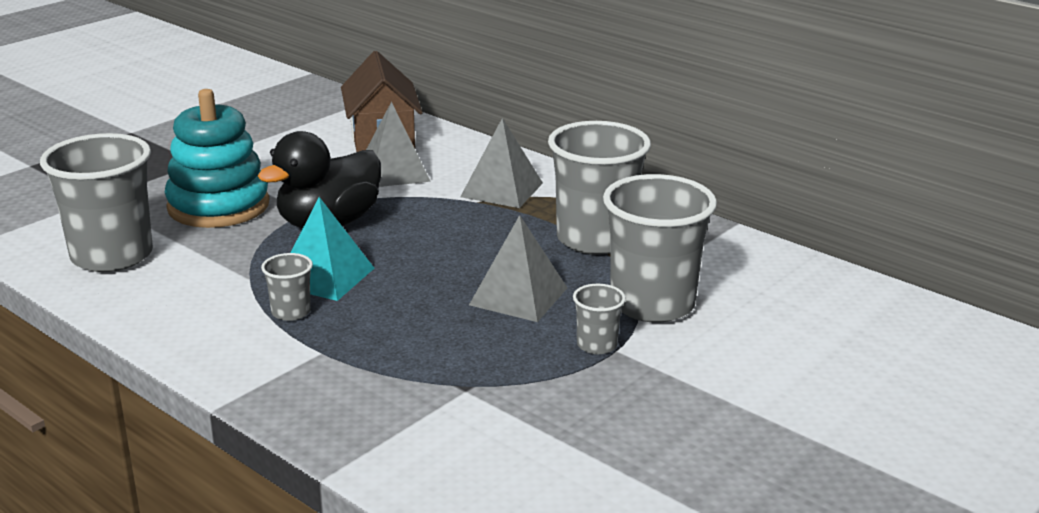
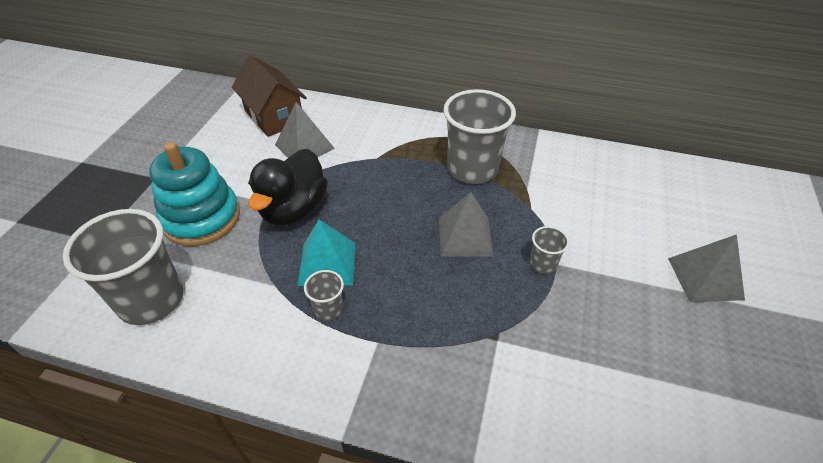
camera: 25 degrees left, 20 degrees up
(502, 189) = (385, 142): grey pyramid -> grey pyramid (705, 278)
(652, 304) = (546, 215): grey cup -> none

